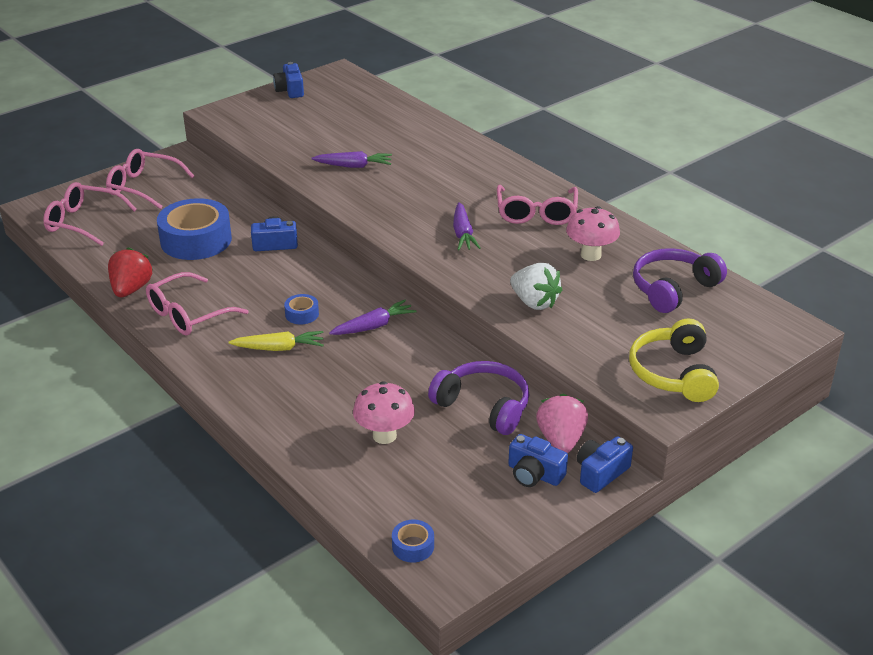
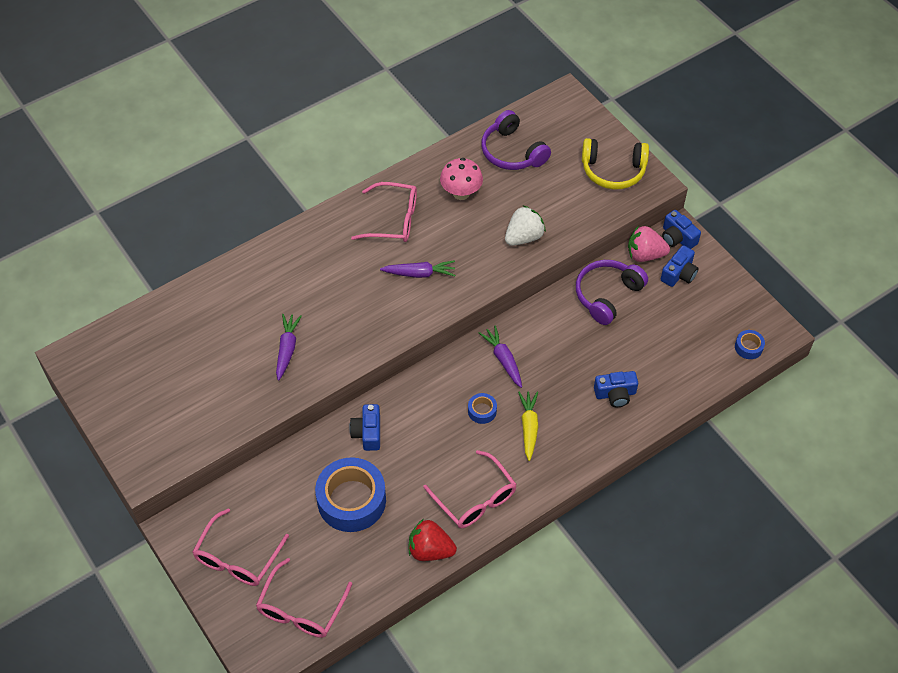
camera: 85 degrees left, 20 degrees up
(290, 90) = (105, 403): blue camera -> blue camera (615, 394)
(384, 435) = (639, 358): pink mushroom -> none

